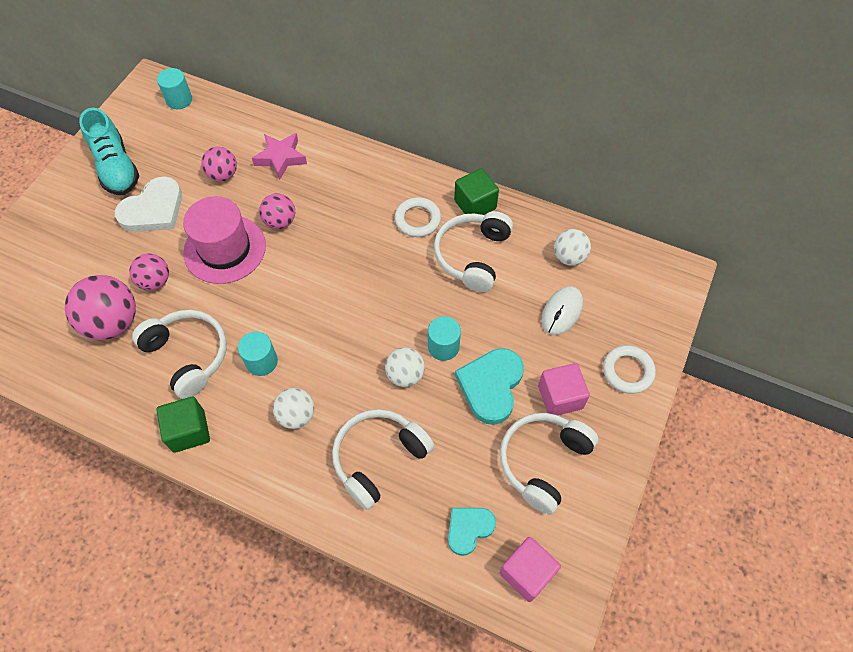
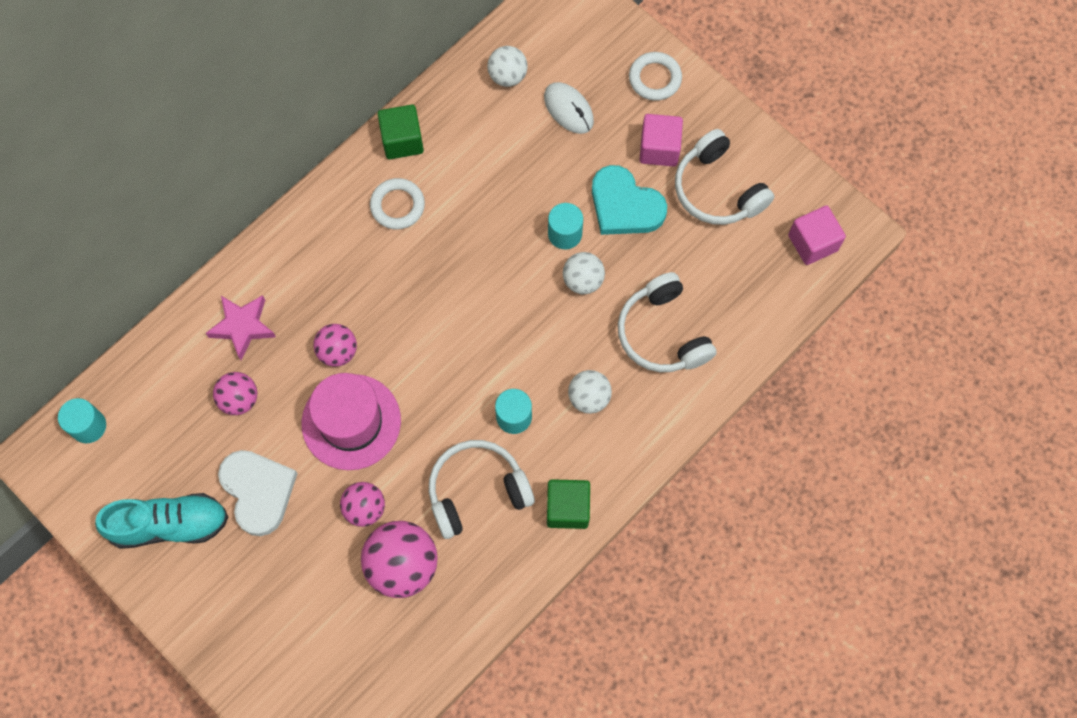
camera: 70 degrees left, 10 degrees up
(469, 529) = (758, 276): turquoise heart -> none
(472, 256) = (467, 167): white headphones -> none

